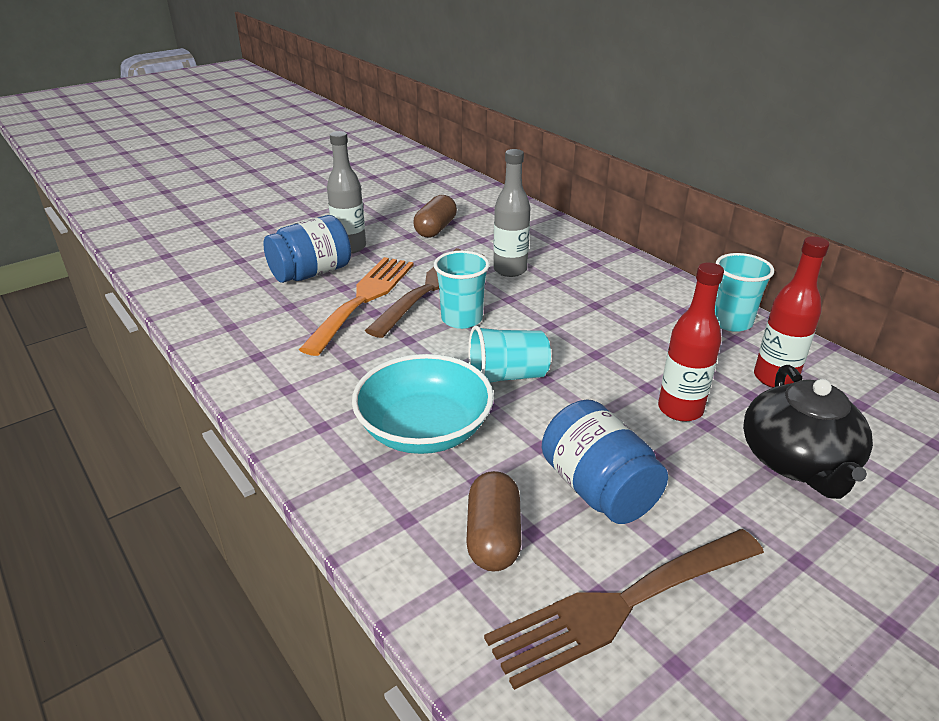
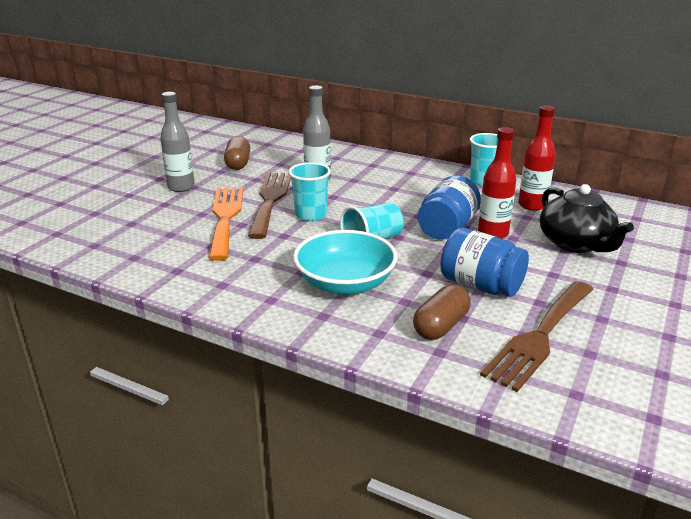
camera: 25 degrees left, 5 degrees down
(311, 273) = (166, 210): blue jar -> blue jar (447, 228)
(493, 537) = (441, 326): brown capsule -> brown capsule turned 60 degrees clockwise

